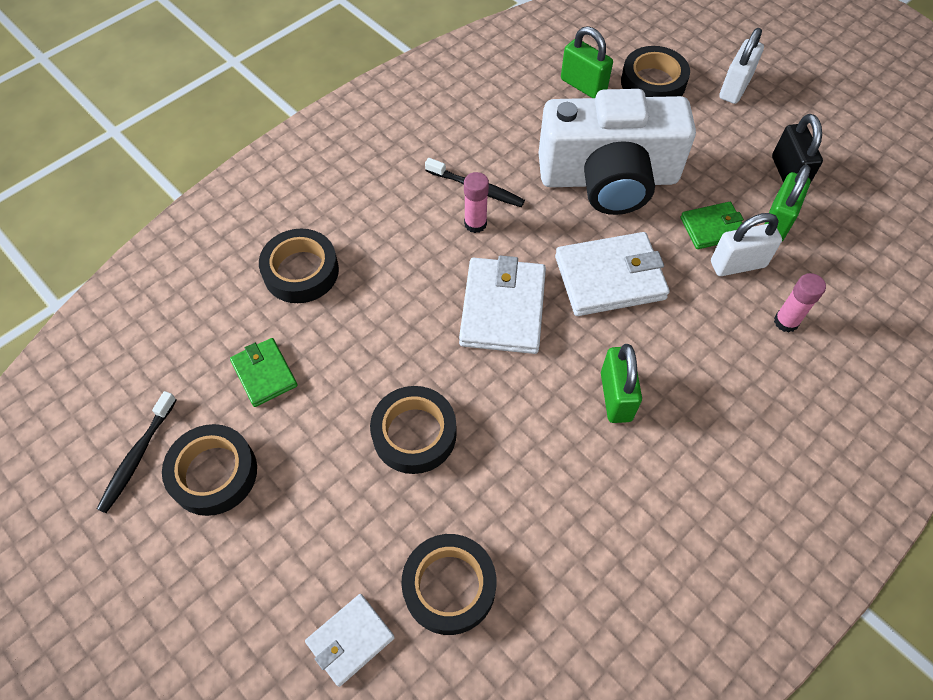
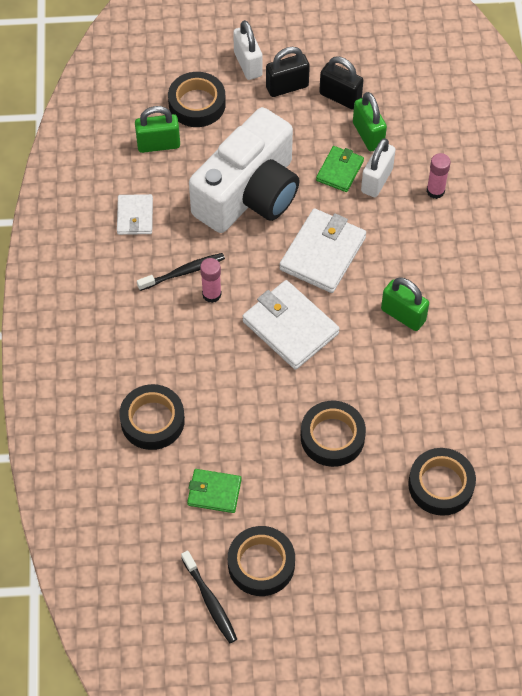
camera: 50 degrees left, 0 degrees up
(350, 640) = (429, 555): white wallet -> white wallet (135, 216)
(748, 129) = (287, 87): none -> black padlock

